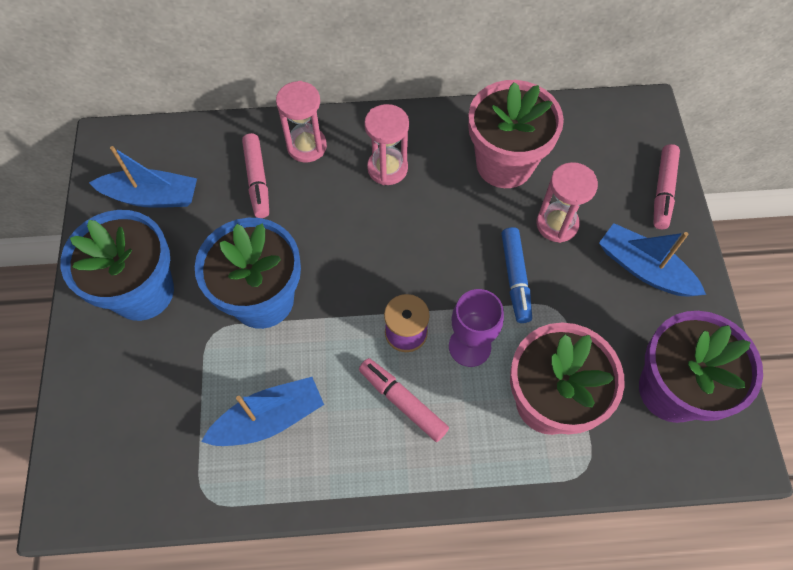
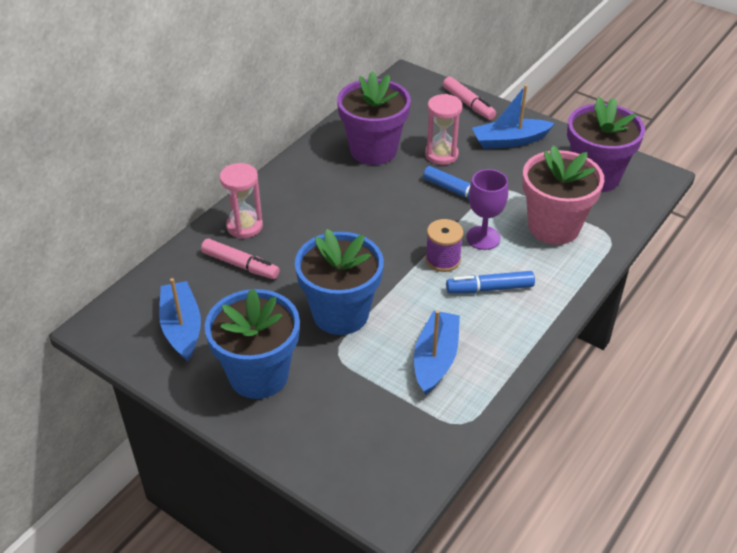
camera: 50 degrees left, 20 degrees down
(152, 197) = (182, 327): blue boat -> blue boat turned 60 degrees counterclockwise
(387, 168) = (312, 200): pink hourglass -> none
(402, 402) = (490, 288): pink marker -> blue marker
(504, 164) = (373, 150): pink flower pot -> purple flower pot

